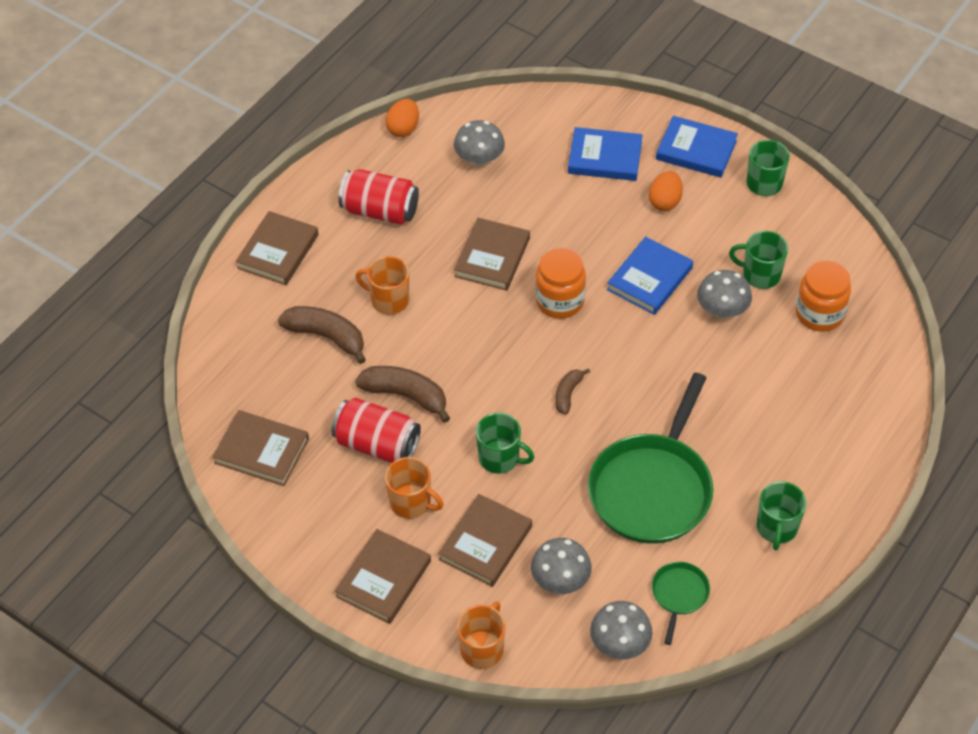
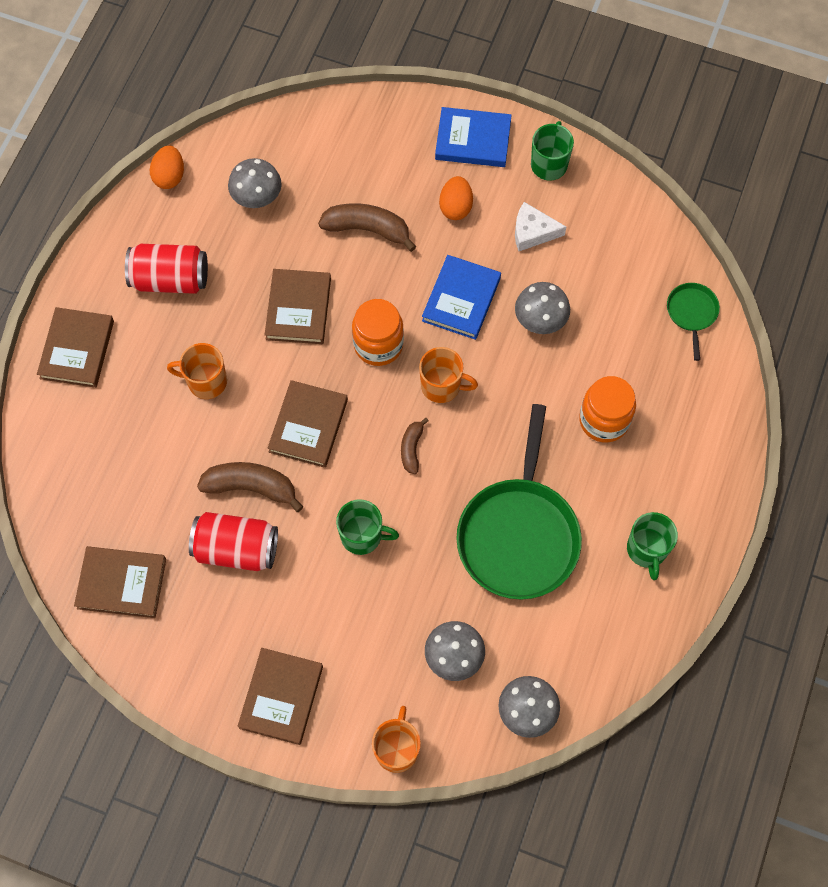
camera: 15 degrees left, 15 degrees up
(326, 336) = (153, 438): brown banana -> brown banana (367, 229)
(411, 503) = (287, 606): orange mug -> orange mug (442, 386)
(485, 543) = (371, 633): brown book -> brown book (308, 426)
(605, 158) = (383, 168): blue book -> none
(679, 595) = (571, 644): green pan -> green pan (691, 313)
(734, 236) = (533, 232): none -> white cheese
(760, 275) = (568, 271): green mug -> none
(819, 314) = (635, 303): orange jar -> orange jar (604, 420)

